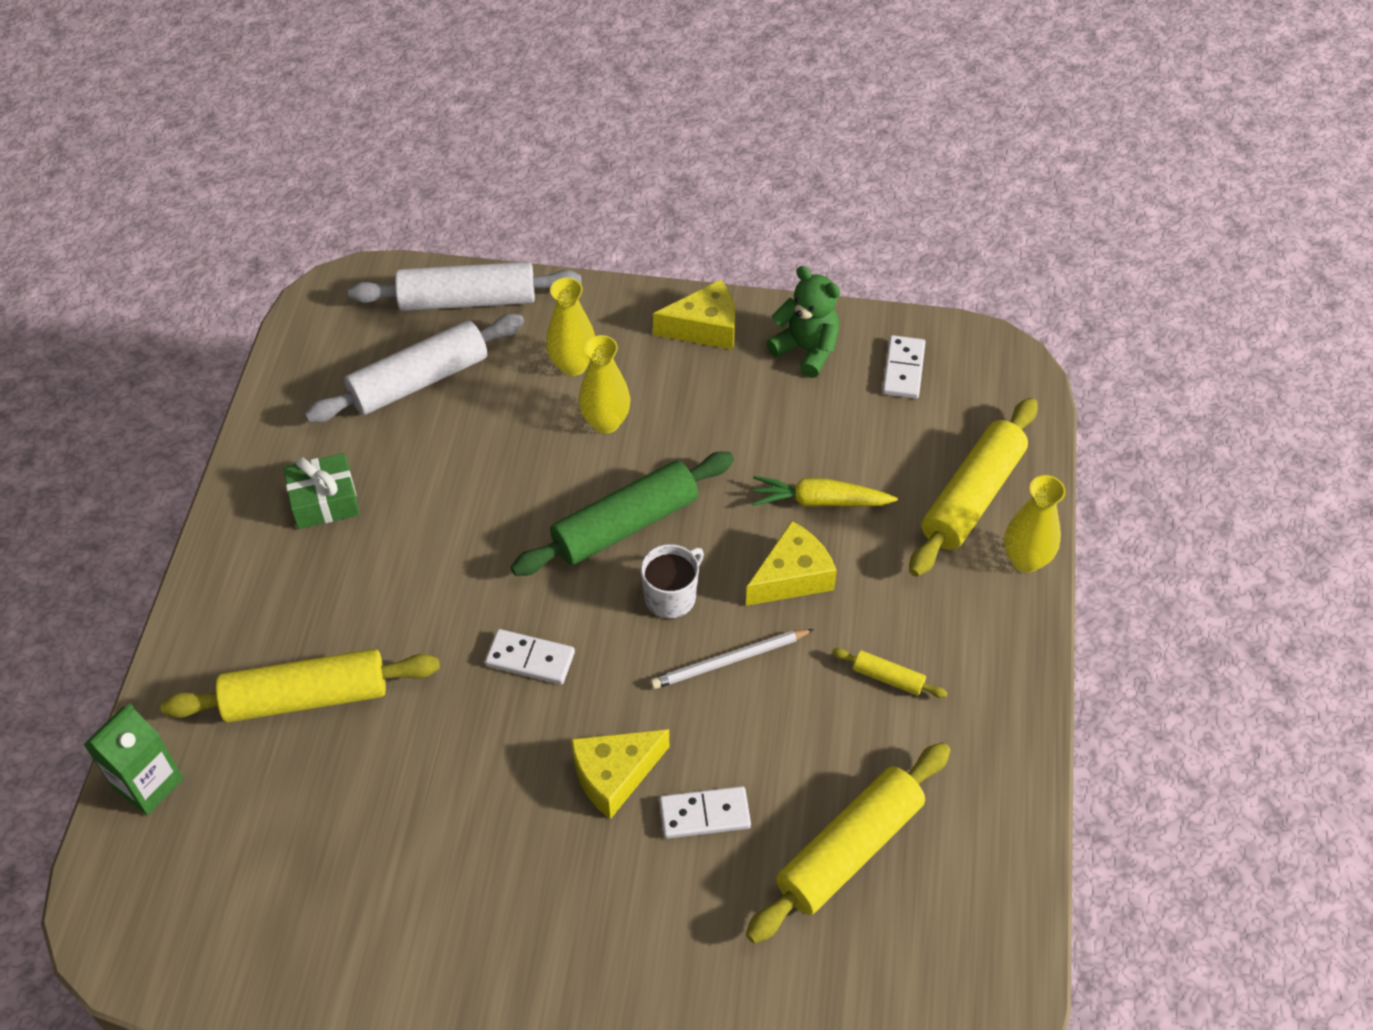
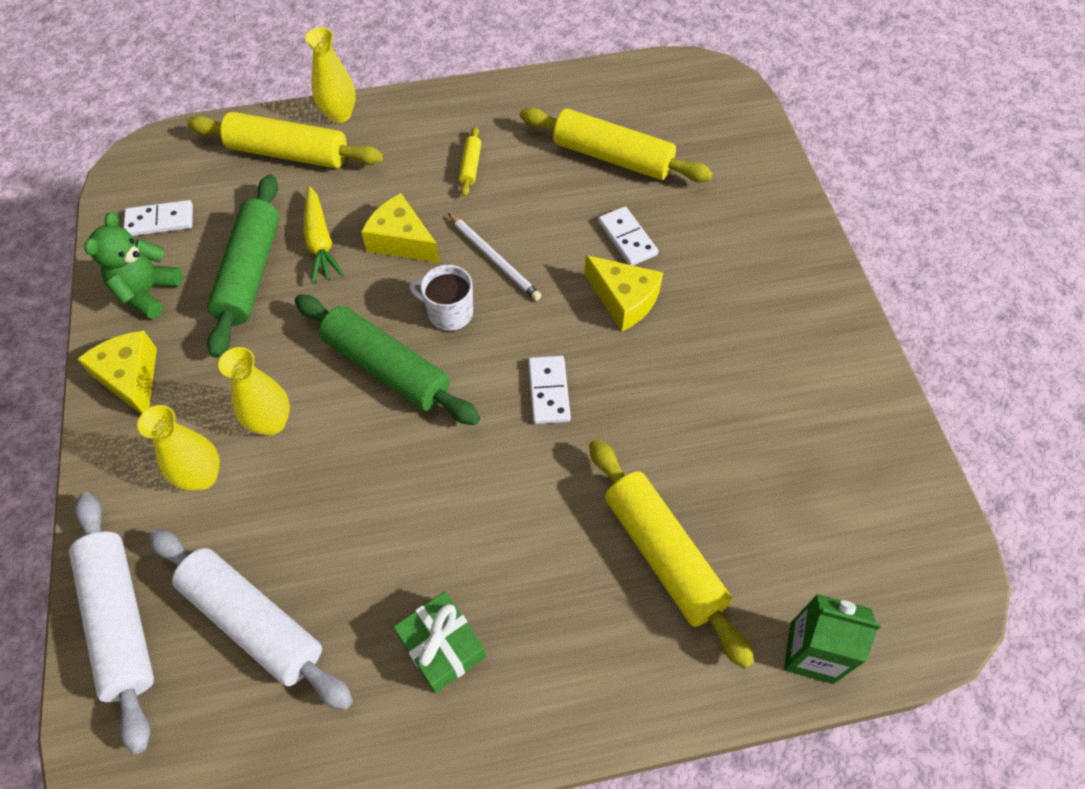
camera: 110 degrees left, 5 degrees up
(799, 434) = (250, 273): none -> green rolling pin

